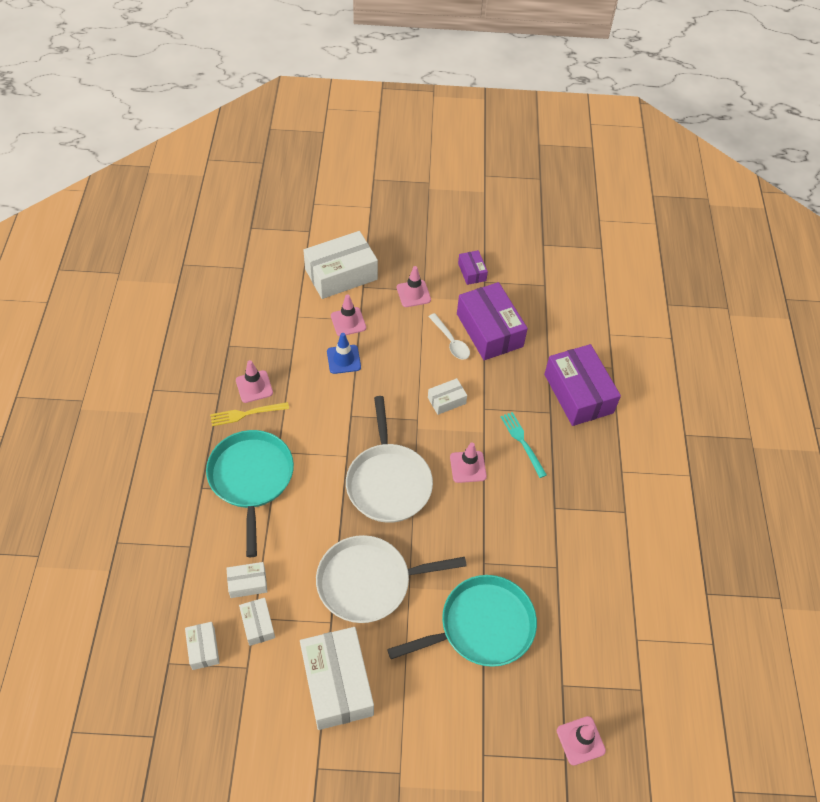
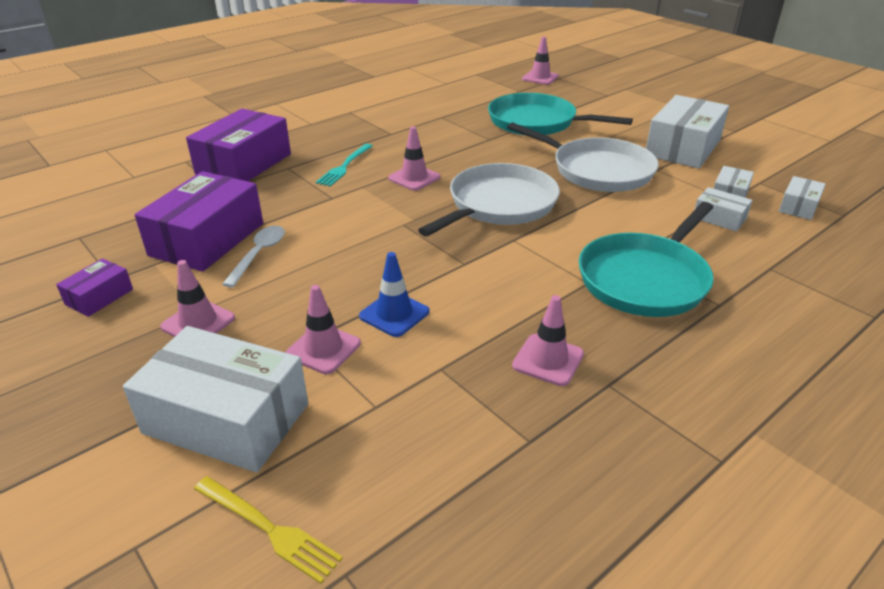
camera: 130 degrees left, 20 degrees down
(246, 414) = (592, 338): yellow fork -> yellow fork (270, 529)
(446, 400) = (352, 219): white box -> none

